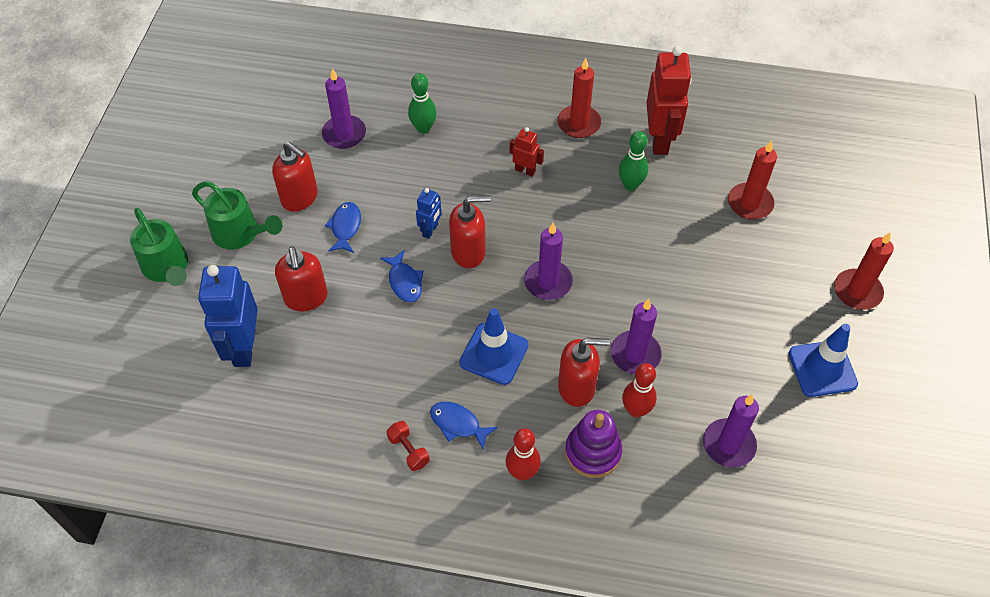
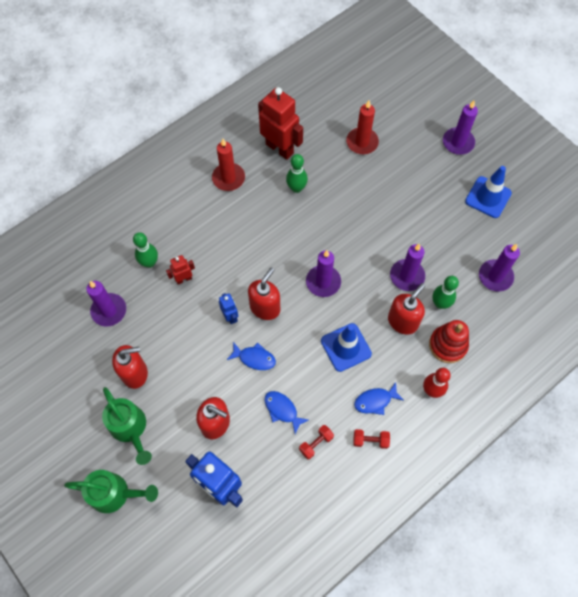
camera: 50 degrees left, 10 degrees up
(241, 234) = (130, 429): green watering can -> green watering can turned 75 degrees clockwise
(345, 227) = (183, 362): blue fish -> blue fish (282, 410)
(360, 401) = (316, 443): none -> red dumbbell
(525, 170) = (235, 232): red robot -> red robot (184, 279)
(592, 452) = (448, 345): purple stacking toy -> red stacking toy
(636, 410) = (440, 303): red bowling pin -> green bowling pin
(857, 291) = (458, 142): red candle -> purple candle

